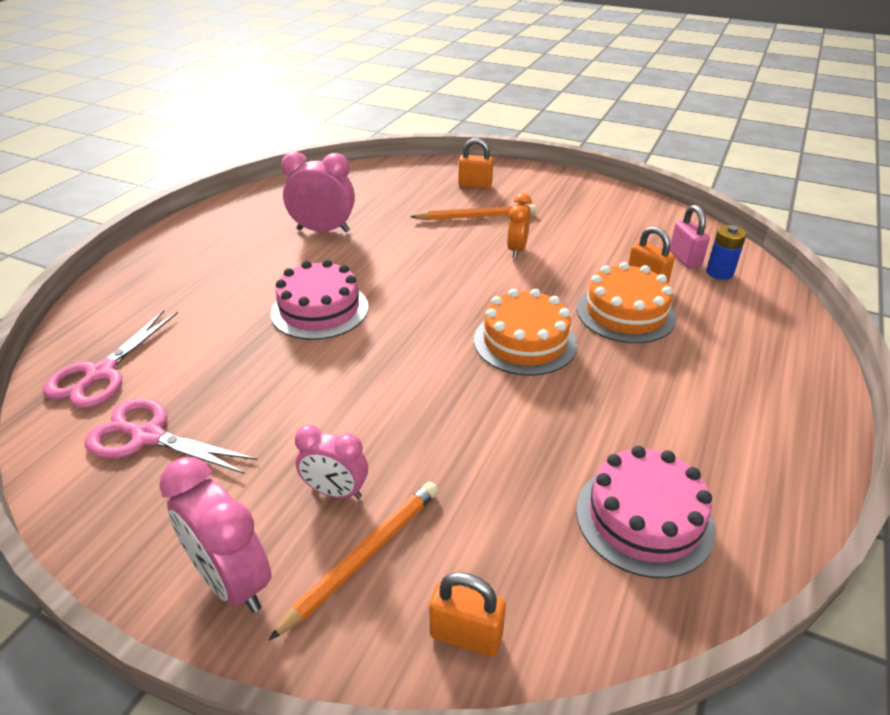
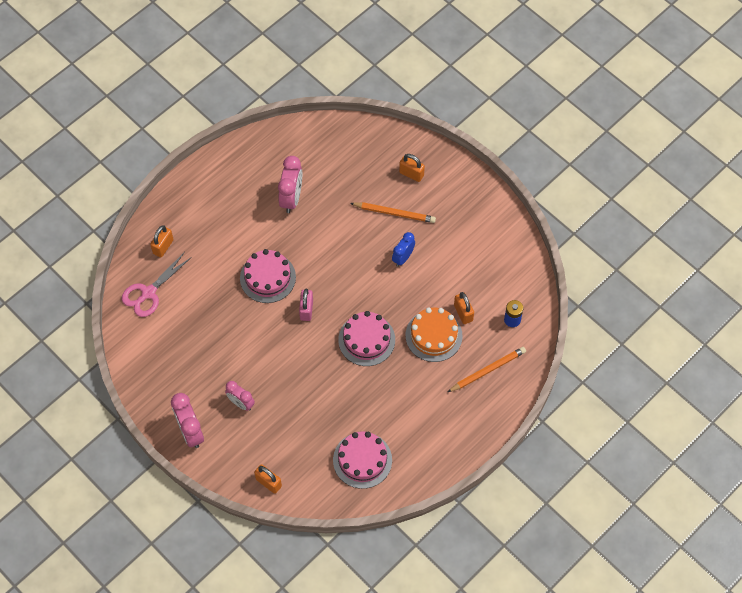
camera: 20 degrees right, 25 degrees up
(124, 313) = (163, 247): none -> orange padlock
(148, 437) = (167, 344): pink scissors -> none
(323, 230) = (291, 198): pink clock -> pink clock turned 75 degrees clockwise
(364, 556) = (243, 438): orange pencil -> orange pencil (488, 370)
(517, 250) = (403, 258): orange clock -> blue clock
(525, 342) = (366, 339): orange cake -> pink cake
(684, 259) = (500, 300): pink padlock -> pink padlock (306, 310)

